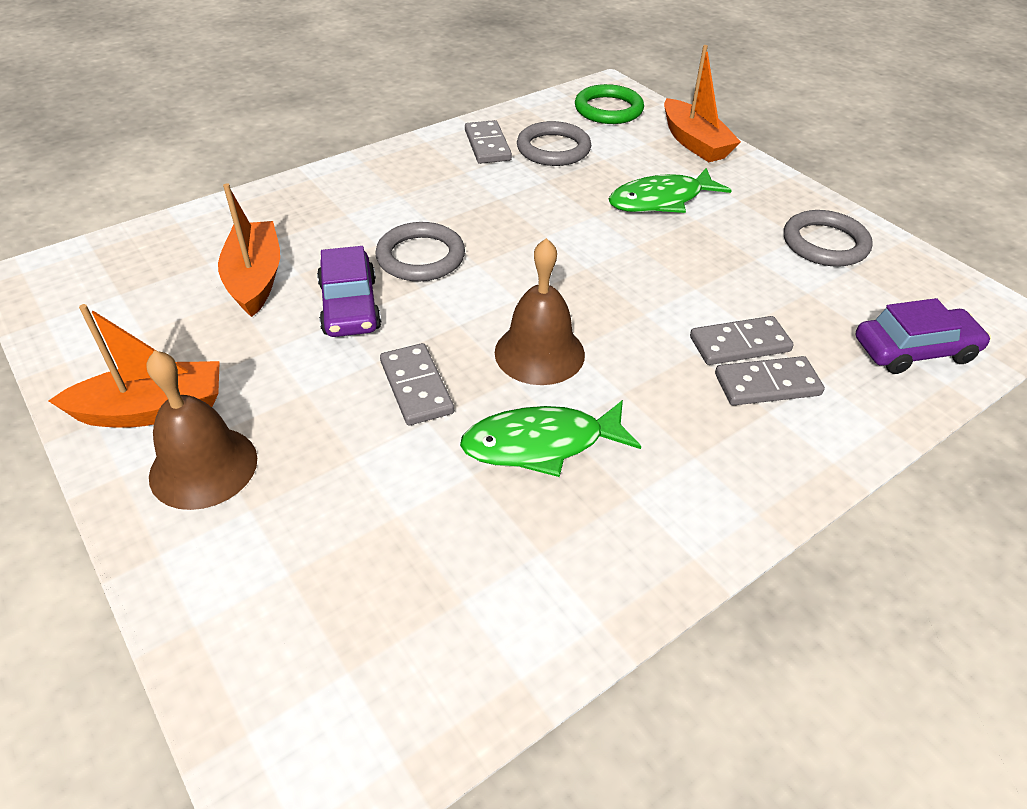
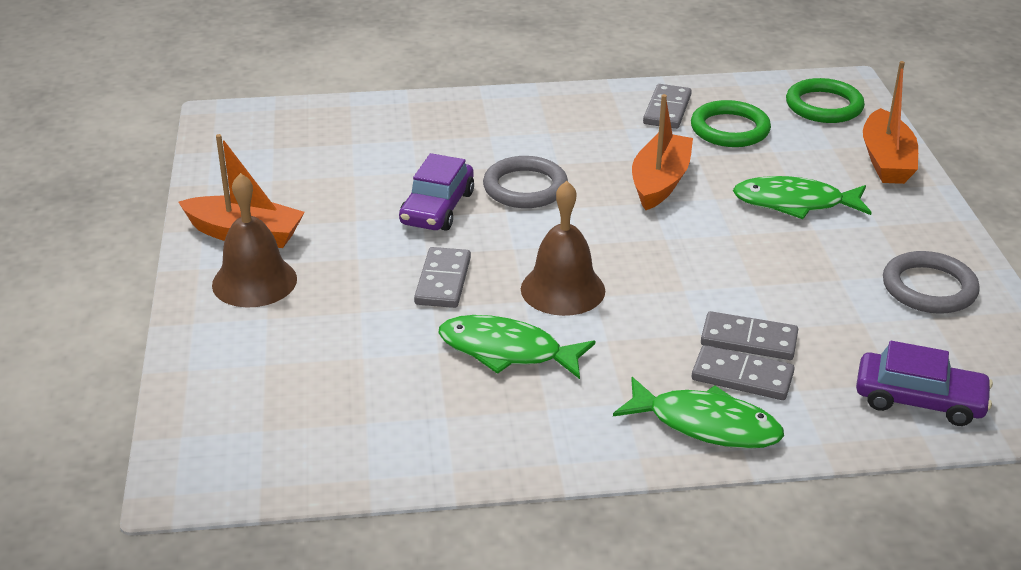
camera: 30 degrees right, 10 degrees down
(255, 278) = (379, 166): orange boat -> orange boat (660, 182)
(553, 149) = (730, 129): grey ring -> green ring
(783, 449) = (706, 425): none -> green fish

